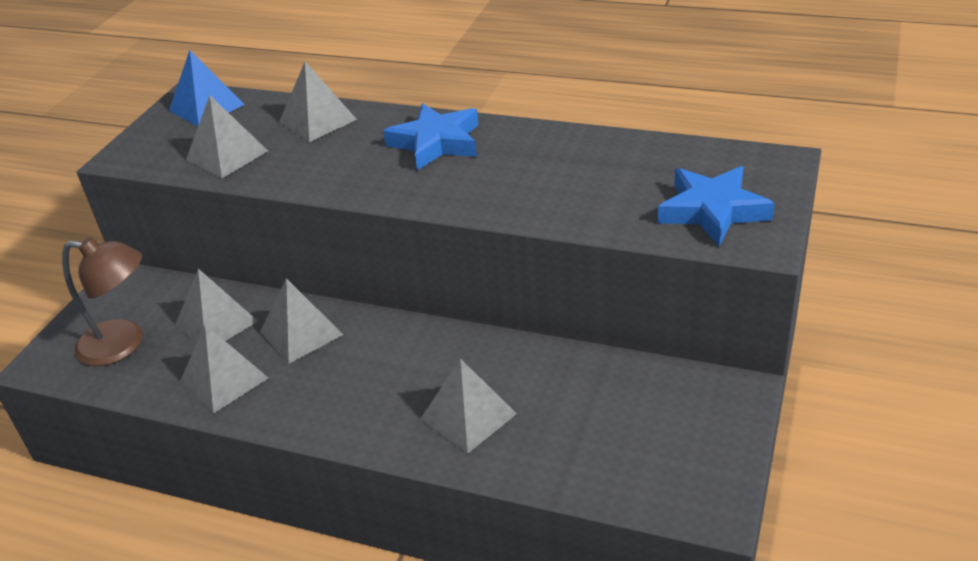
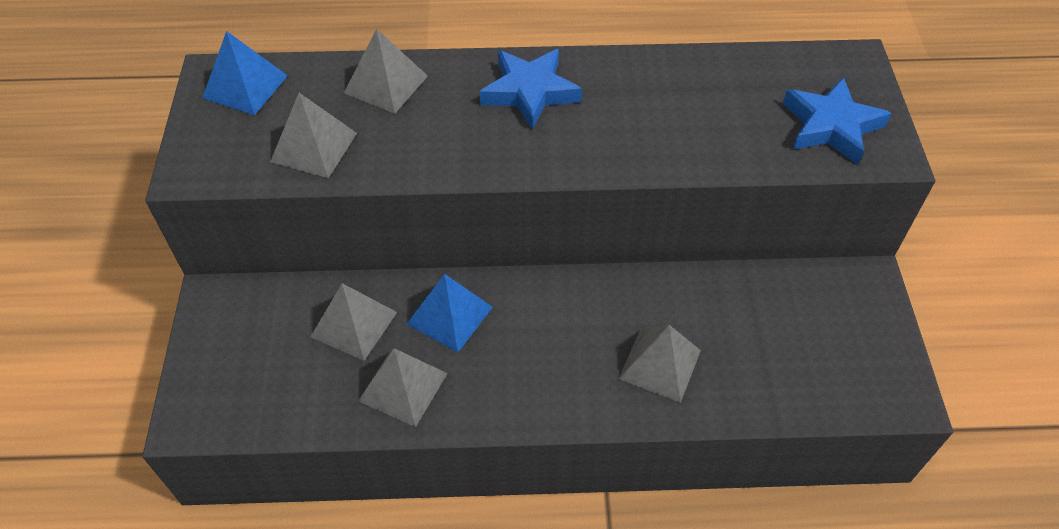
camera: 25 degrees left, 15 degrees up
(123, 344) = (268, 374): brown lamp -> none
(301, 333) = (449, 315): grey pyramid -> blue pyramid

